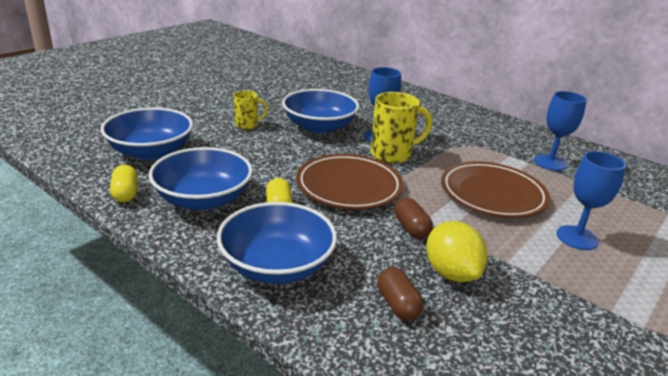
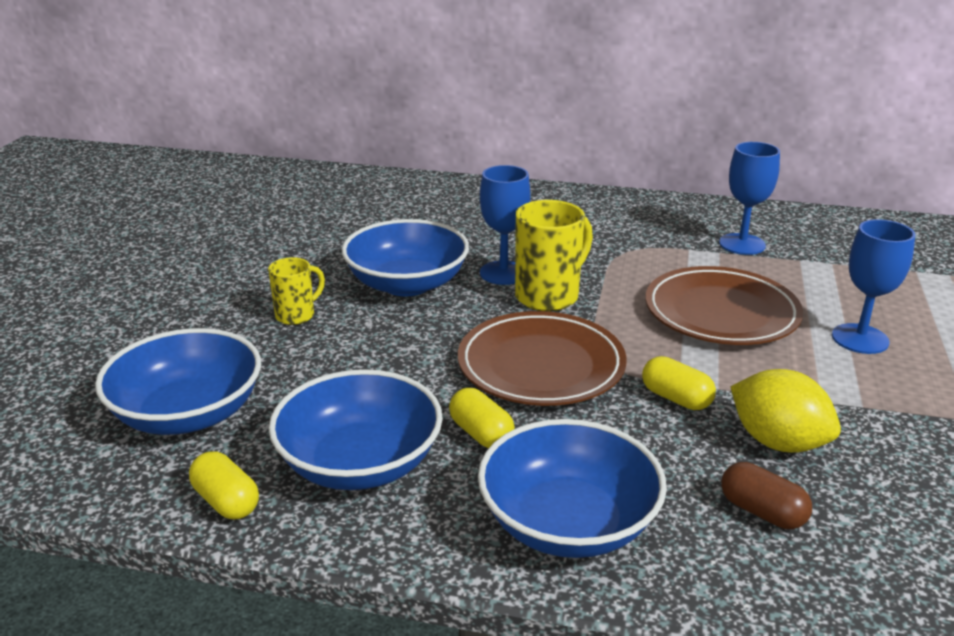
camera: 25 degrees left, 0 degrees up
(411, 228) = (676, 398): brown capsule -> yellow capsule

